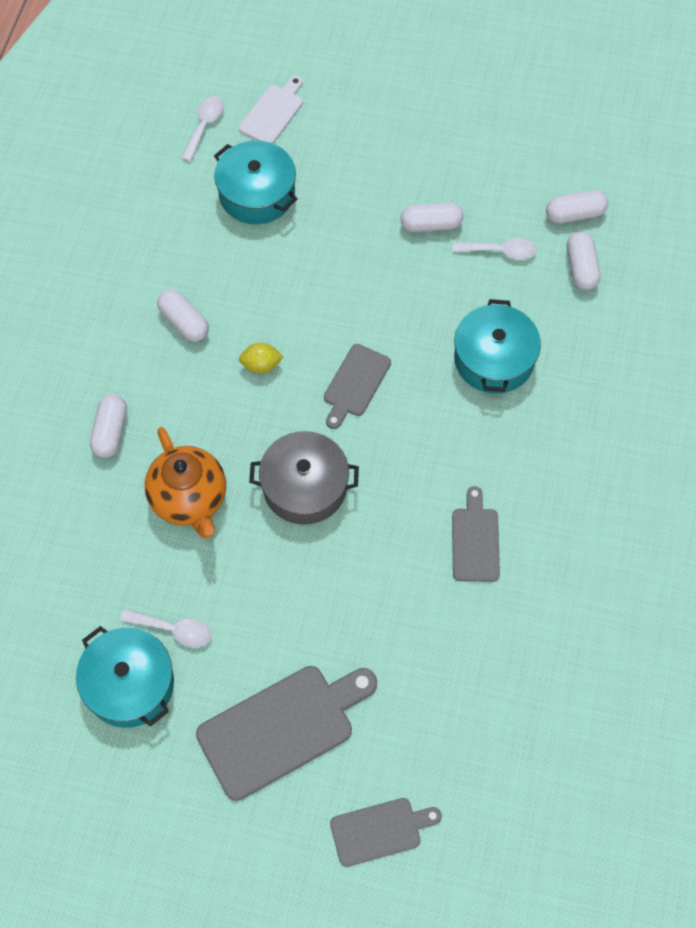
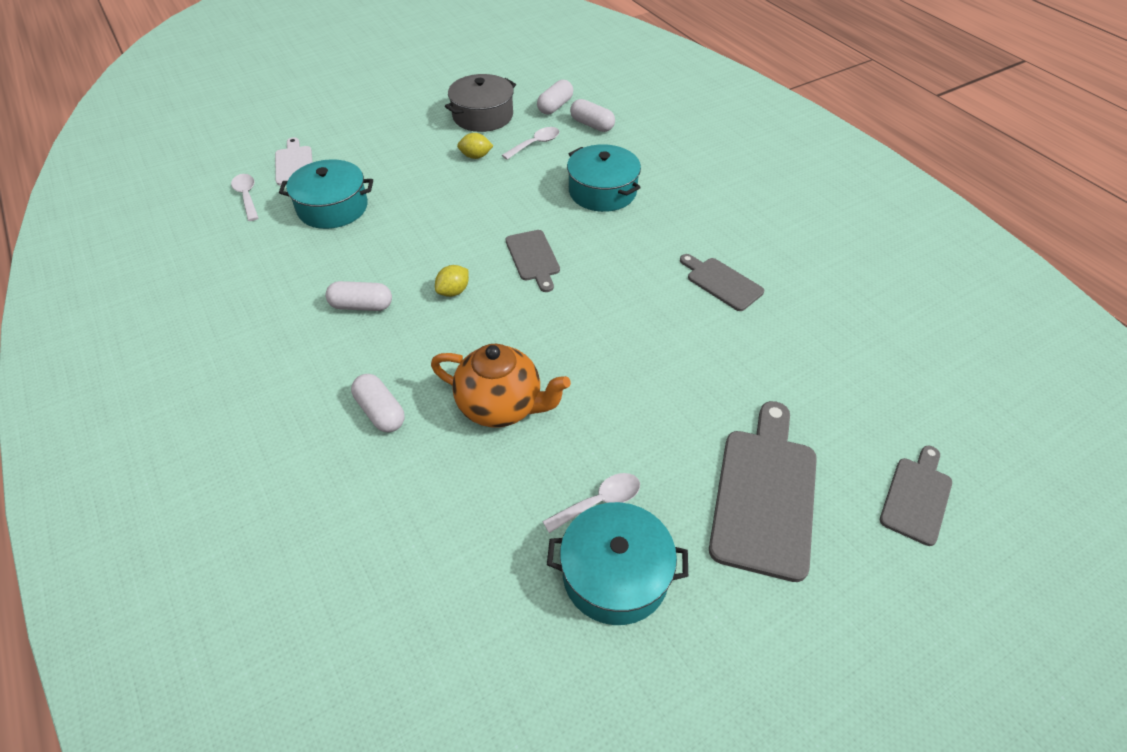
camera: 45 degrees left, 15 degrees down
(305, 487) = (575, 335): grey pot -> grey pot (483, 116)
(431, 225) = (476, 156): white capsule -> yellow lemon

